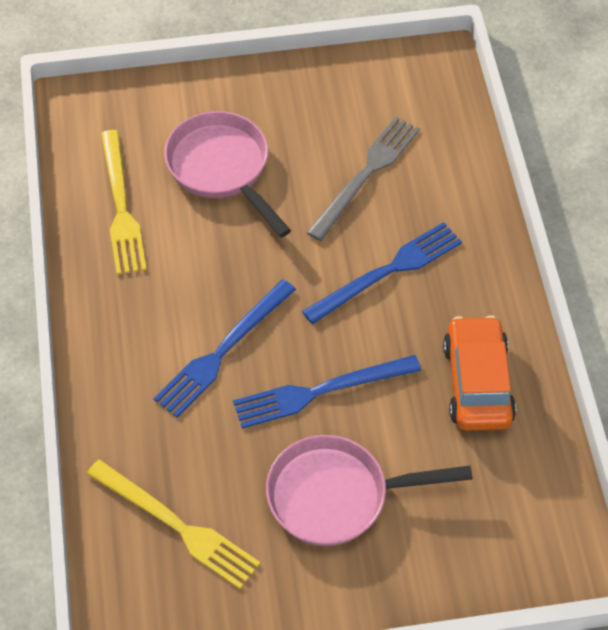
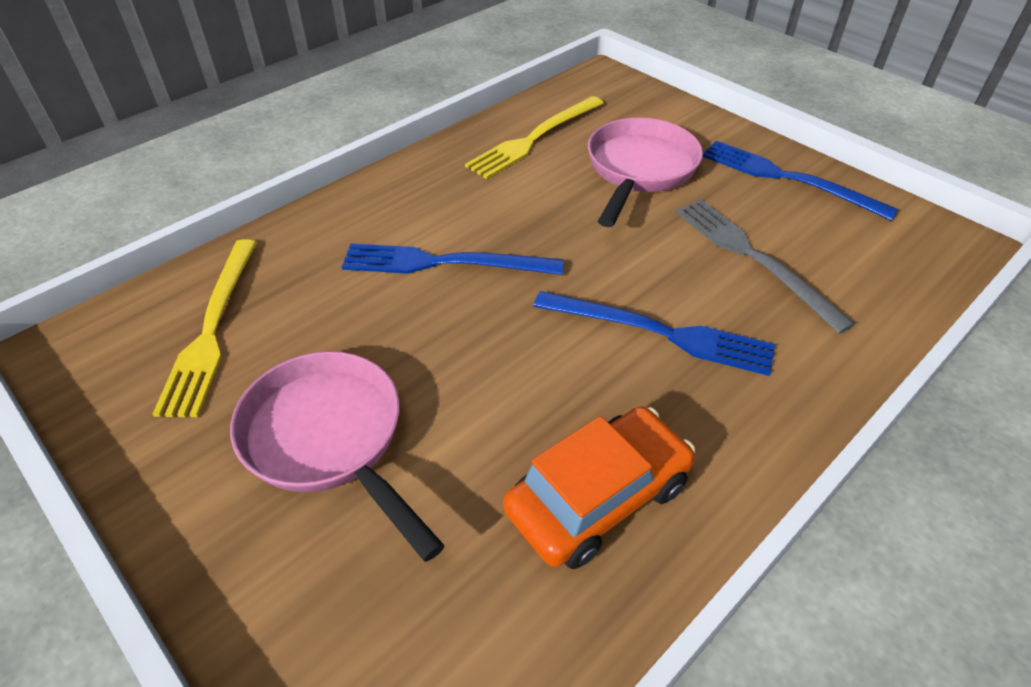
camera: 55 degrees right, 10 degrees down
(320, 391) = (458, 356): blue fork -> blue fork (788, 179)
(366, 174) = (753, 258): grey fork -> grey fork turned 120 degrees counterclockwise

